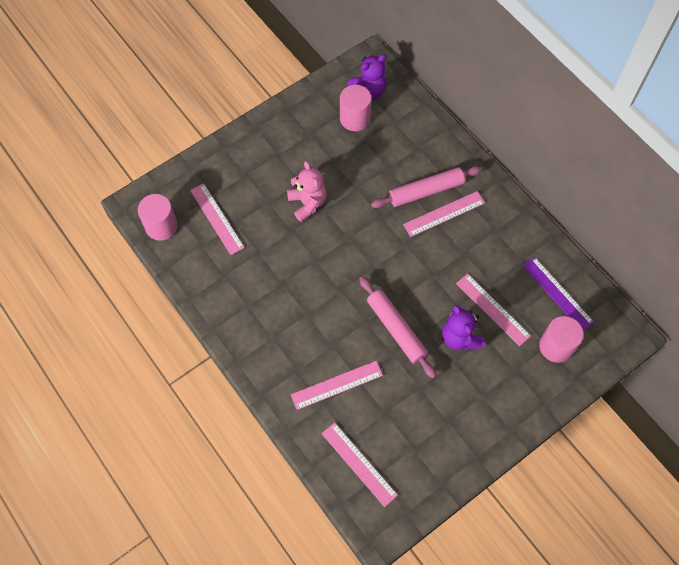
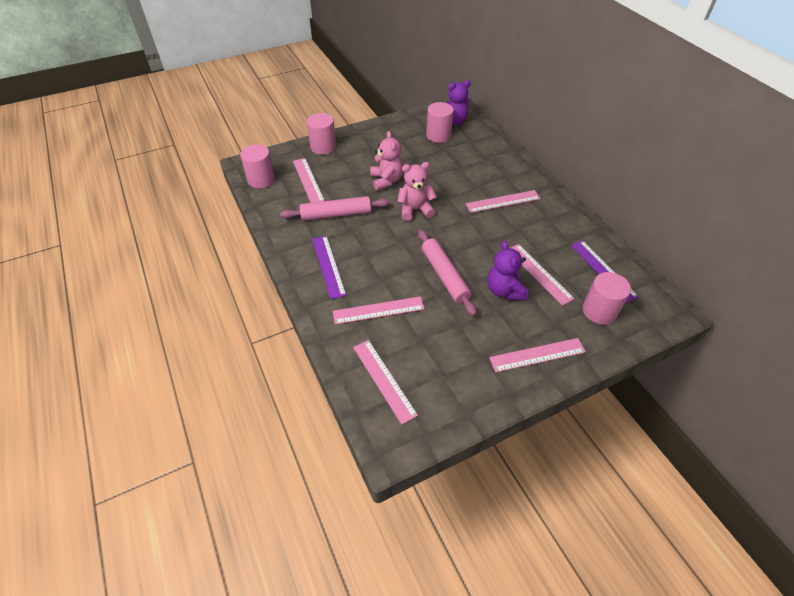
camera: 10 degrees right, 15 degrees down
(220, 161) = (323, 147): none -> pink cylinder
(272, 338) = (328, 266): none -> purple ruler
(349, 242) = (415, 210): none -> pink teddy bear
(425, 191) = (489, 185): pink rolling pin -> pink rolling pin (336, 214)
(500, 409) = (537, 355): none -> pink ruler

